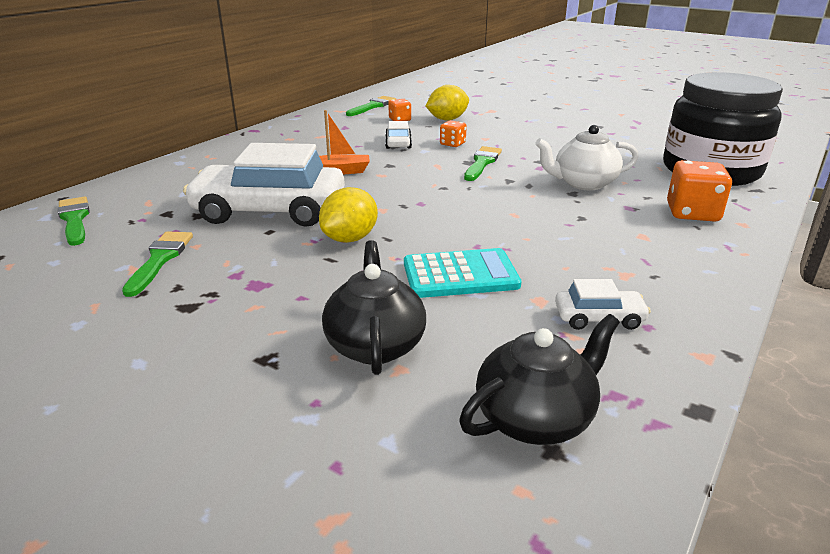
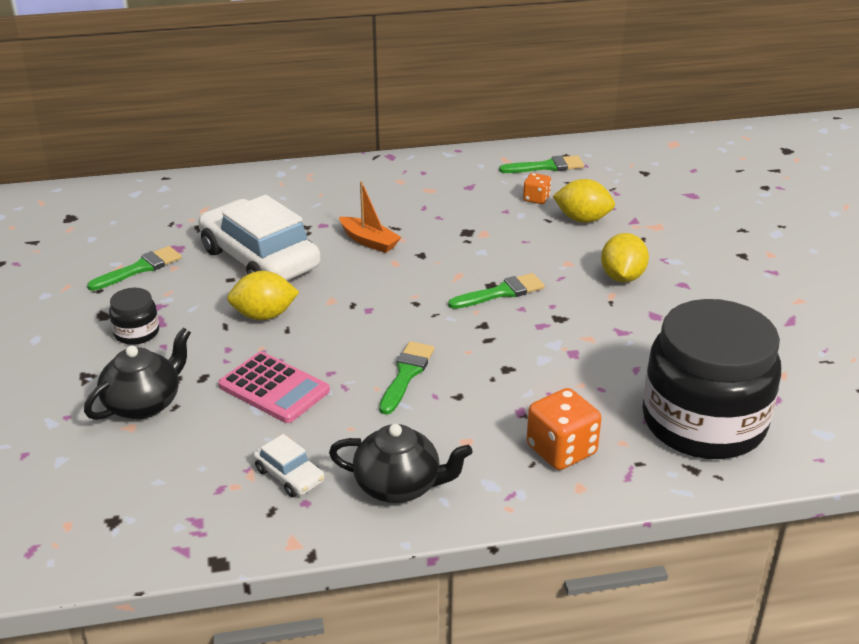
camera: 45 degrees right, 5 degrees up
(74, 219) = (145, 204): green brush -> green brush (406, 374)
(254, 301) = (136, 333): none -> black jar
(398, 143) = (476, 231): white car -> none
(452, 144) = (522, 256): orange dice -> none
(460, 275) = (274, 388): turquoise calculator -> pink calculator
(527, 133) = (622, 277): none -> yellow lemon
(535, 418) = (137, 500): black teapot -> black teapot (399, 486)
(583, 183) = (539, 364): white teapot -> none

